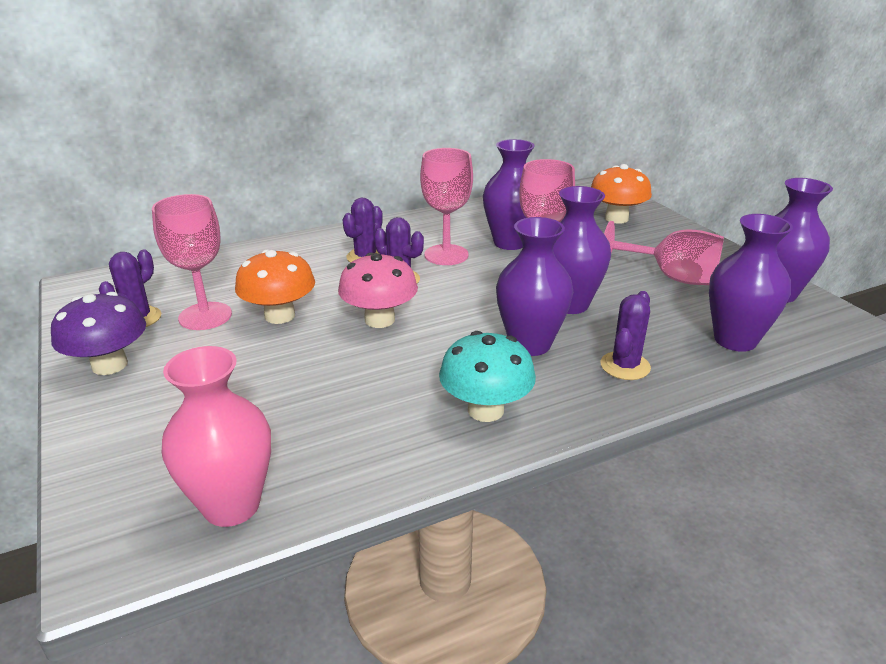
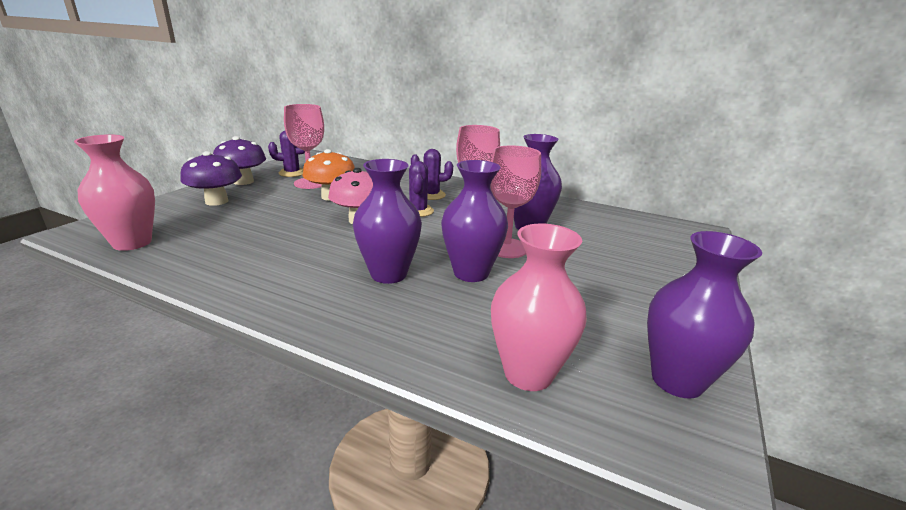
camera: 50 degrees right, 5 degrees down
(163, 404) = (217, 201): none -> purple mushroom
(485, 410) = (281, 283): turquoise mushroom -> none
(616, 218) = (656, 253): orange mushroom -> none
(625, 366) = (403, 322): purple cactus -> none
(671, 277) = (596, 306): pink goblet -> none
(735, 340) = (528, 373): purple vase -> pink vase

